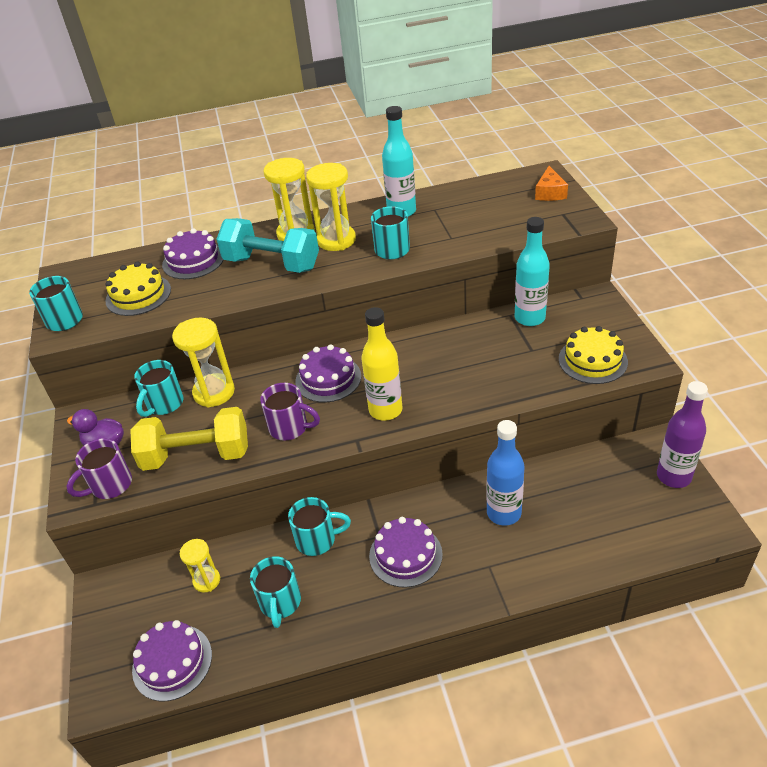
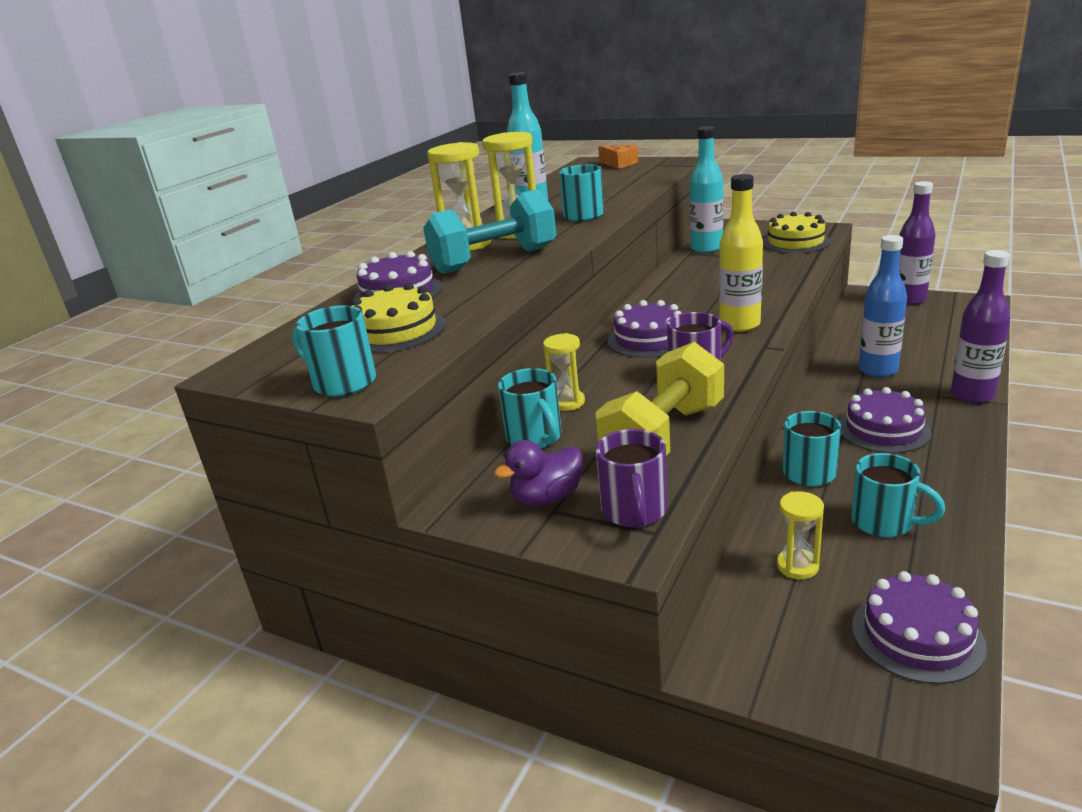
camera: 50 degrees left, 15 degrees down
(214, 392) = (567, 402): yellow hourglass -> yellow hourglass, size x0.59
(506, 587) = (972, 395): none -> purple bottle

